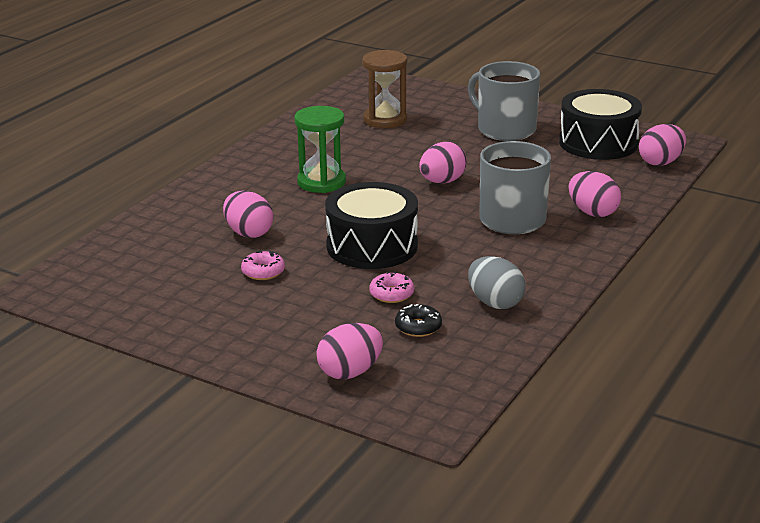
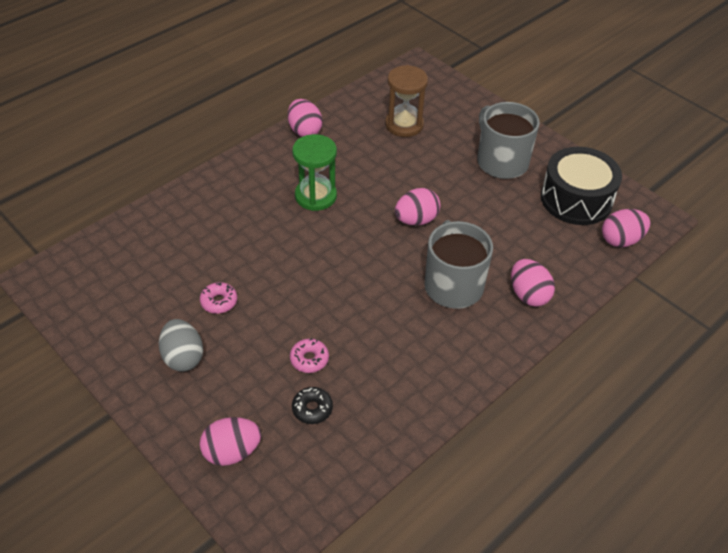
camera: 15 degrees right, 20 degrees up
(248, 233) = (229, 248): pink egg -> pink egg (304, 131)
(372, 246) = (320, 291): black drum -> none
(495, 303) = (390, 395): grey egg -> grey egg (183, 357)

